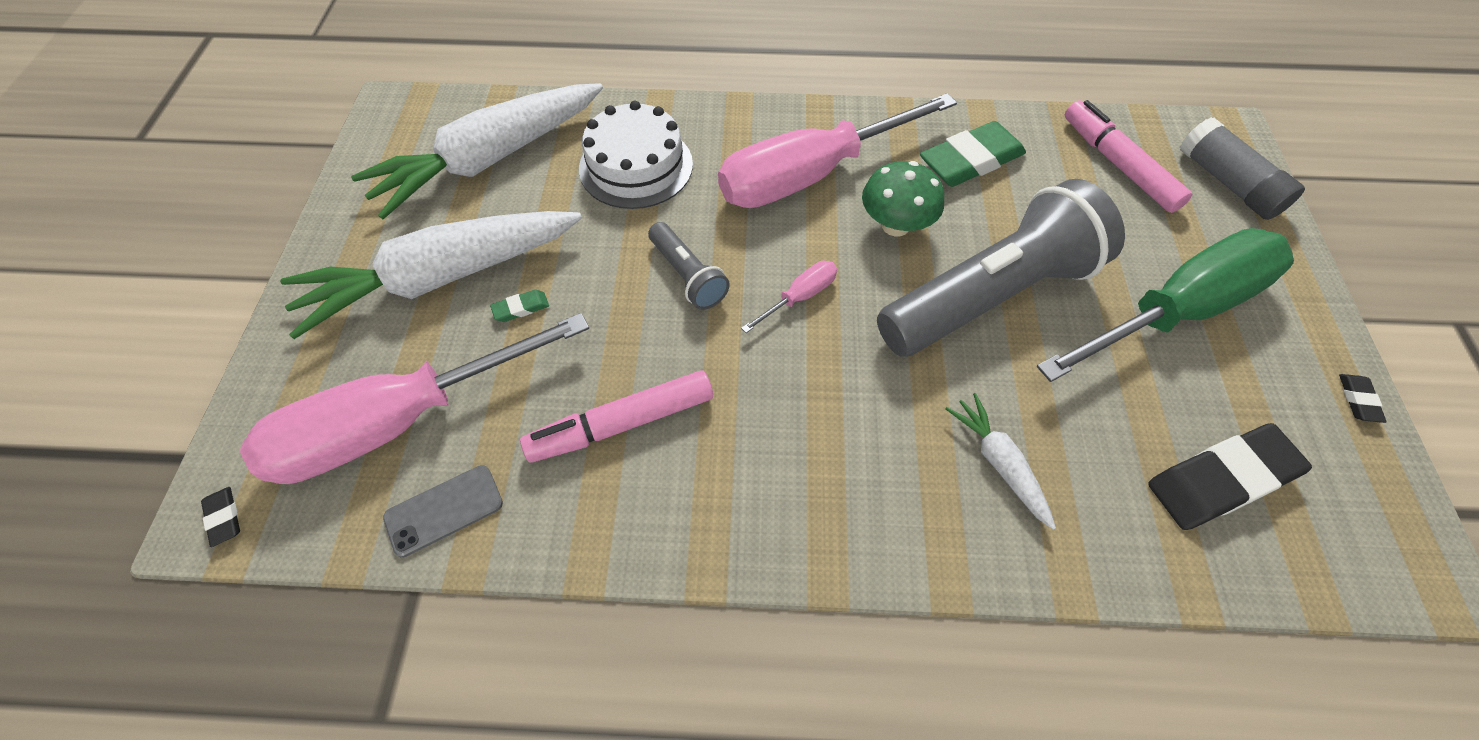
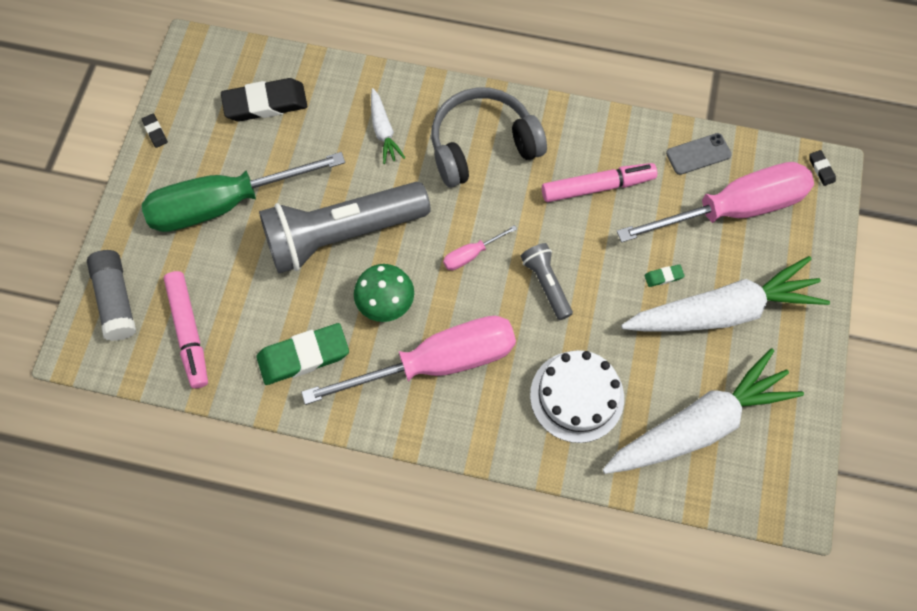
camera: 170 degrees left, 10 degrees up
(824, 464) = (482, 145): none -> grey headphones
(1358, 400) = (155, 132): black eraser -> black eraser turned 45 degrees counterclockwise

